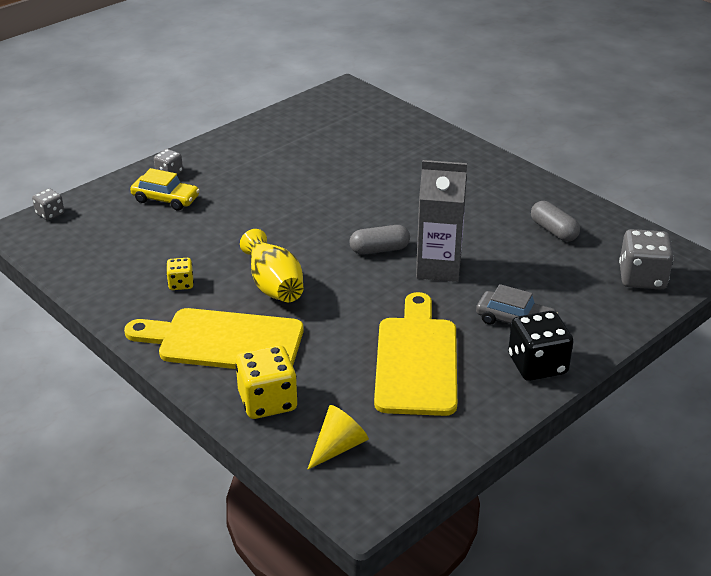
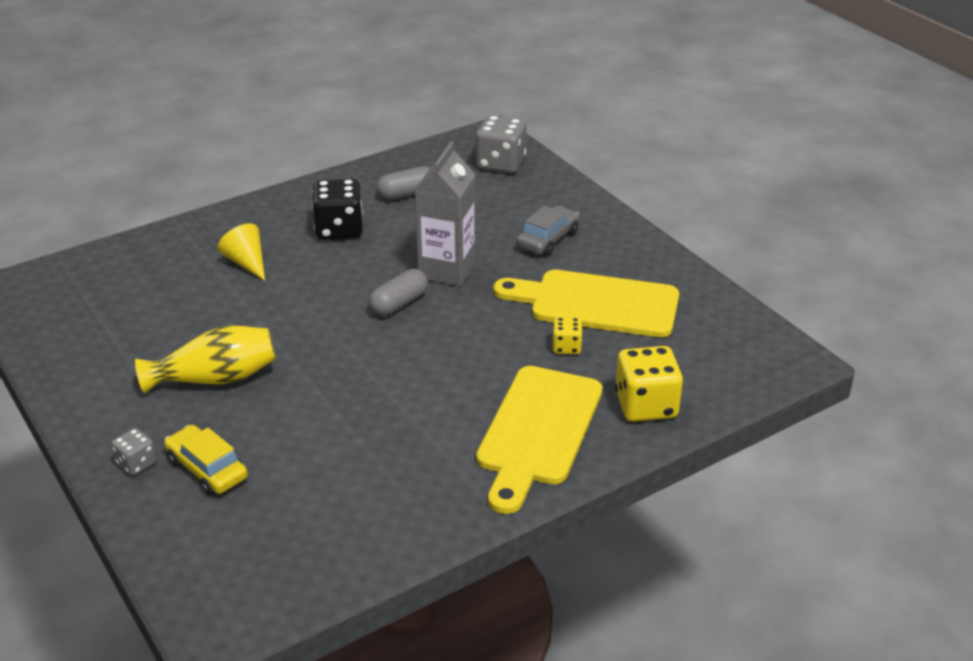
camera: 80 degrees left, 0 degrees up
(50, 214) = (186, 594): grey dice -> none
(165, 199) = (207, 469): yellow car -> yellow car turned 75 degrees counterclockwise
(181, 284) = (415, 461): yellow dice -> yellow dice (566, 347)
(273, 285) = (441, 386): yellow vase -> yellow vase (215, 379)
(338, 447) = (717, 365): yellow cone -> yellow cone (246, 263)
(379, 250) = (399, 303): grey capsule -> grey capsule turned 45 degrees clockwise
(537, 365) = (615, 238): black dice -> black dice (339, 229)

